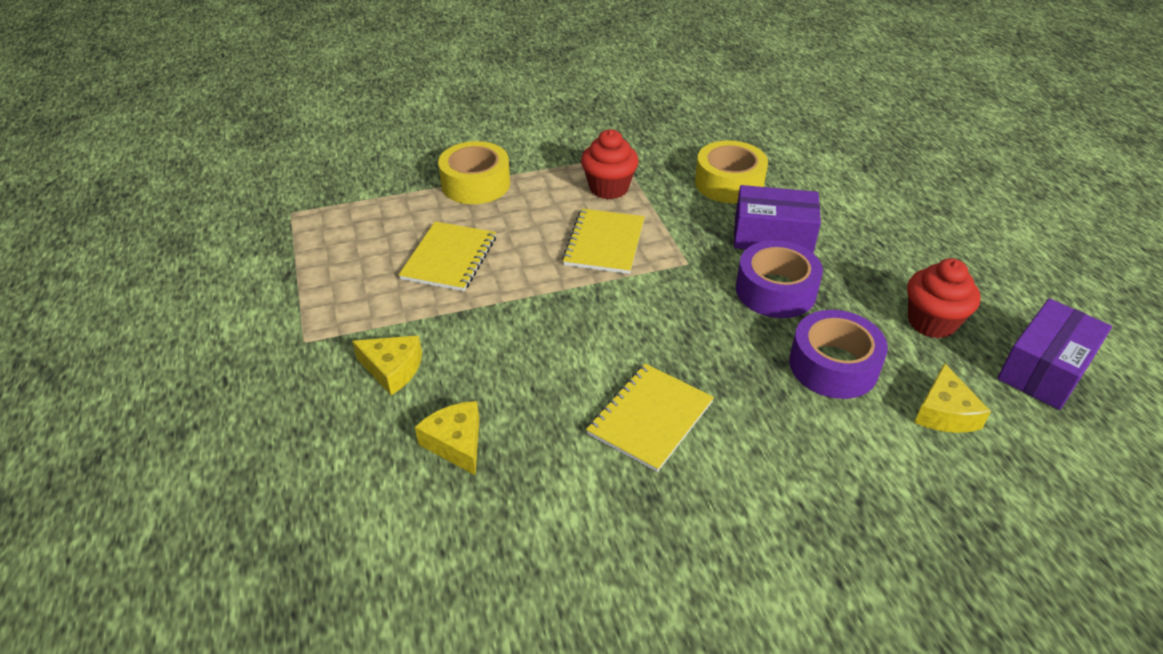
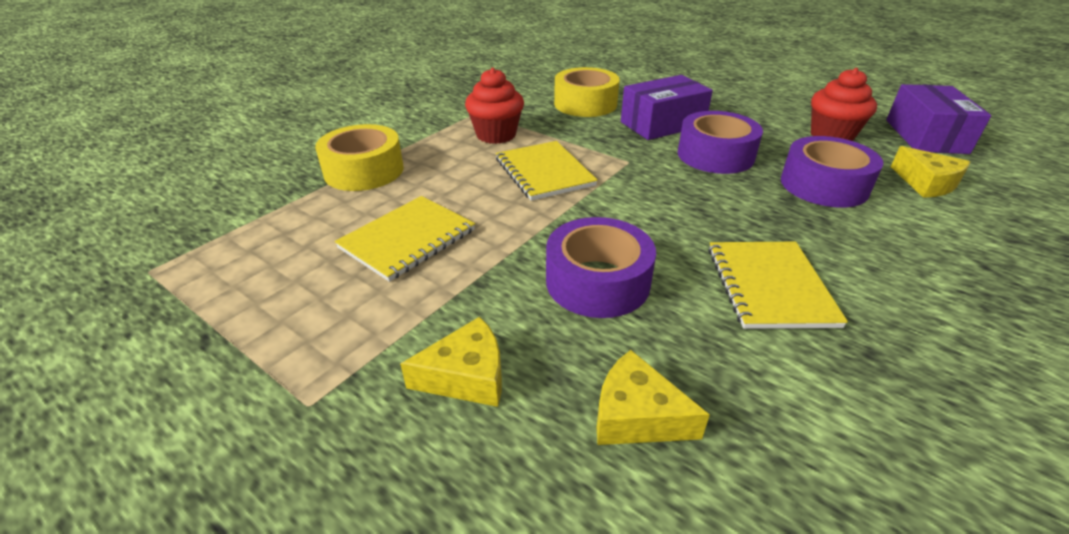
camera: 35 degrees left, 5 degrees down
(449, 258) = (407, 239): yellow notebook -> yellow notebook turned 60 degrees clockwise
(534, 352) = (597, 281): none -> purple tape

